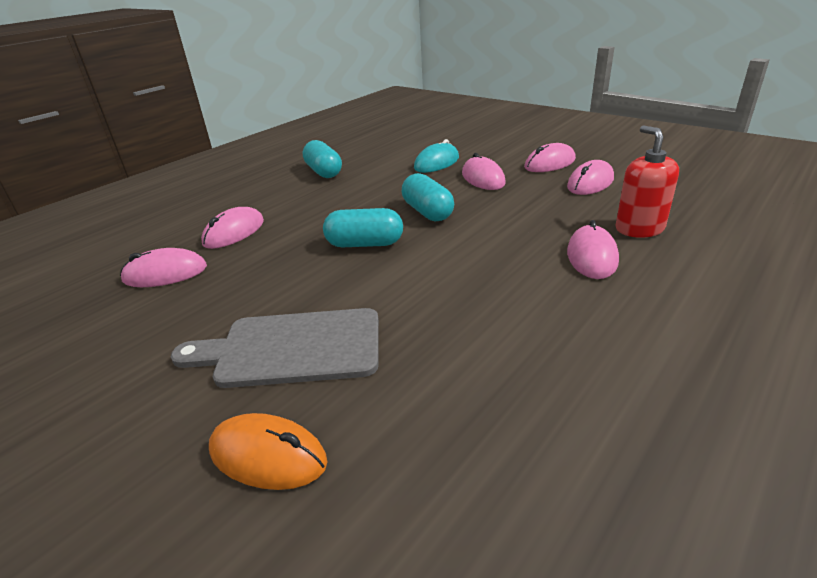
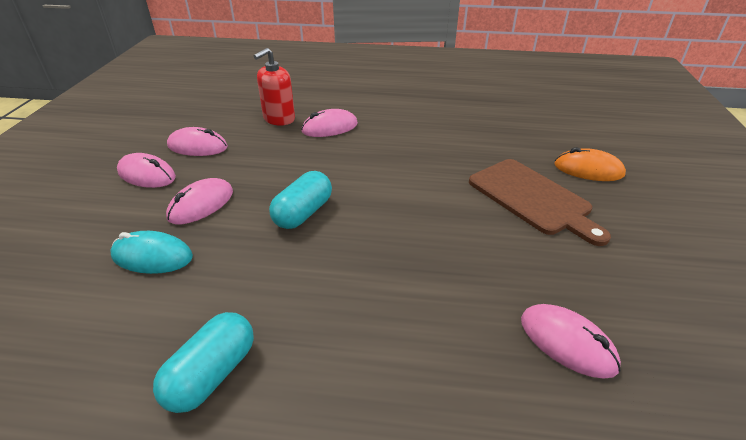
camera: 125 degrees left, 5 degrees up
(234, 232) = (451, 348): pink mouse -> none
(268, 455) = (588, 170): orange mouse -> orange mouse turned 60 degrees counterclockwise
(291, 348) = (532, 198): grey cutting board -> brown cutting board
(365, 244) = (390, 225): turquoise capsule -> none

